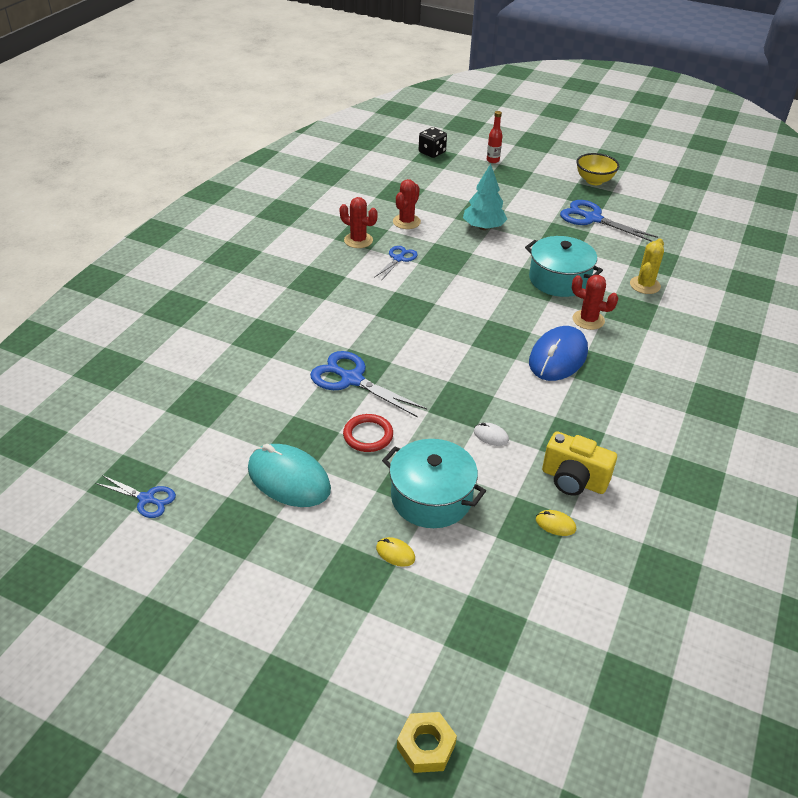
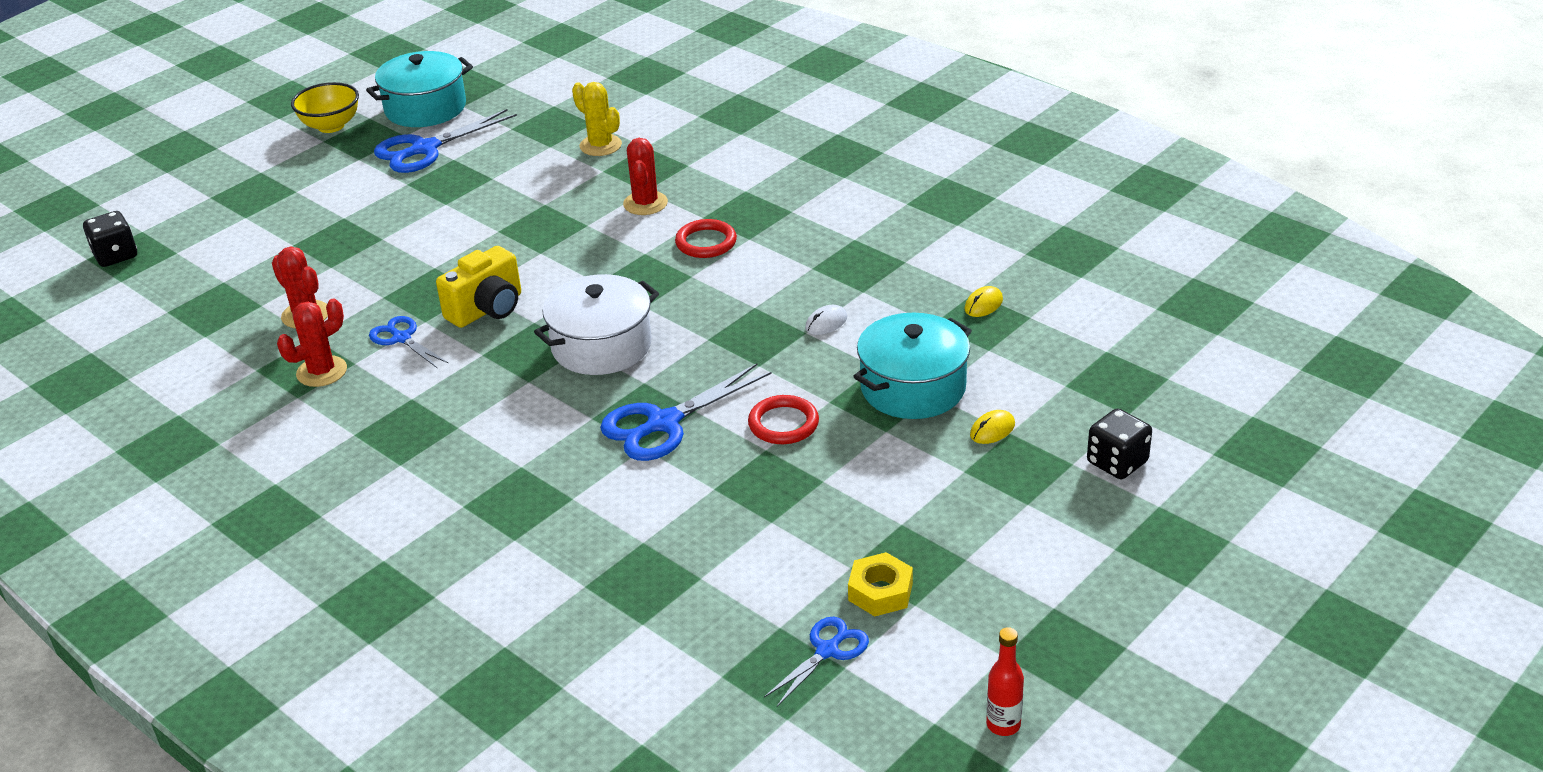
camera: 70 degrees left, 5 degrees down
(289, 479) = (838, 505): turquoise mouse -> none
(377, 643) = (1117, 462): none -> black dice
(421, 336) = (601, 346): none -> white pot
(426, 746) = (1248, 446): yellow nut -> yellow nut (880, 592)
(483, 227) = (376, 245): turquoise tree -> none
(493, 160) = (195, 201): red bottle -> red bottle (1003, 724)
(558, 357) = (706, 242): blue mouse -> red ring
(559, 279) = (547, 207): turquoise pot -> turquoise pot (425, 108)
(573, 480) = (921, 277): yellow camera -> yellow camera (487, 309)
(588, 320) = (645, 203): red cactus -> red cactus turned 45 degrees counterclockwise

